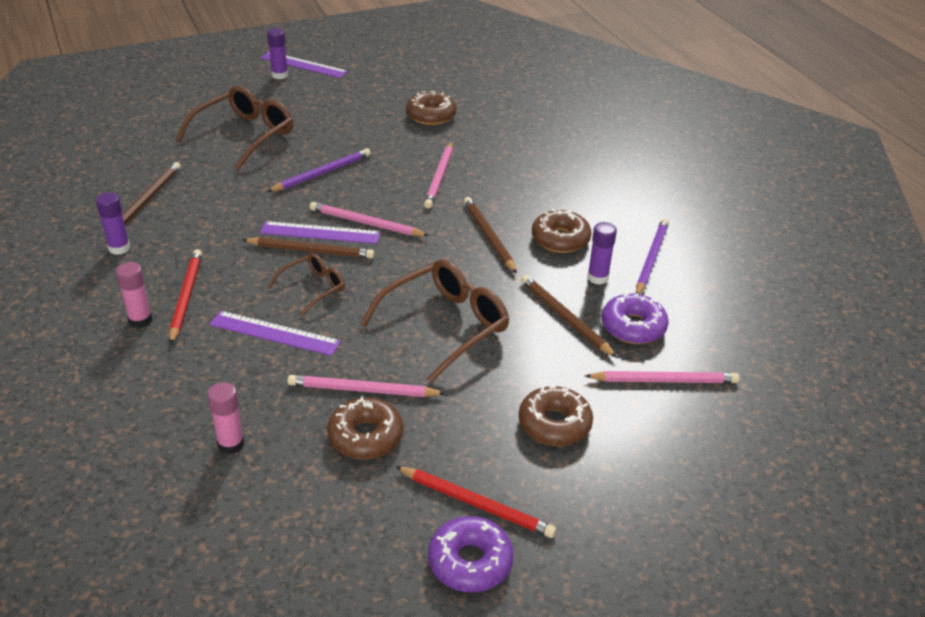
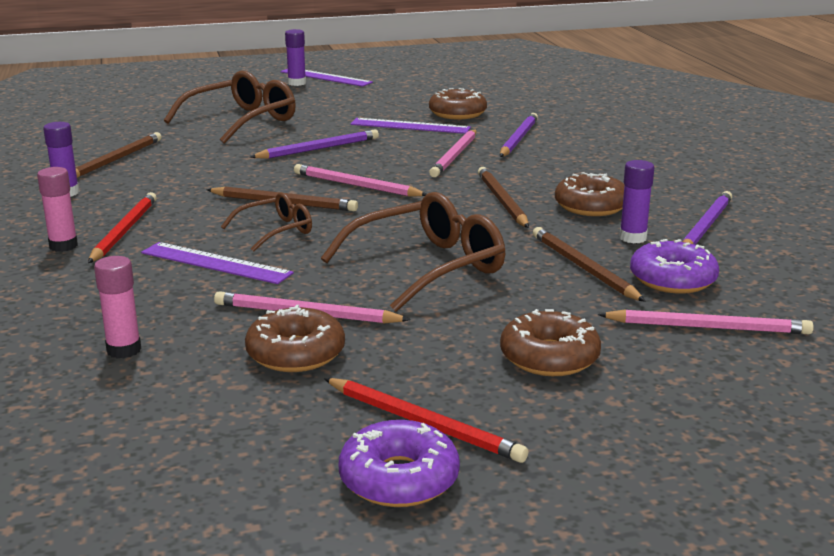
camera: 10 degrees right, 15 degrees down
(320, 233) = (300, 190): purple ruler -> purple ruler (410, 126)
(488, 150) = (518, 139): none -> purple pencil

